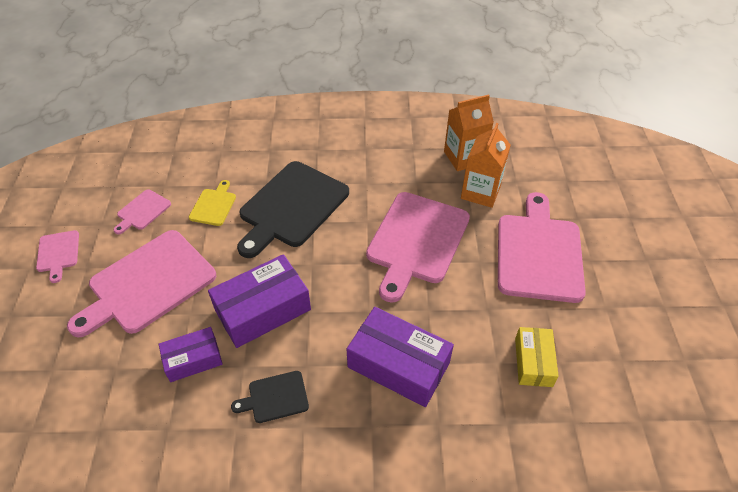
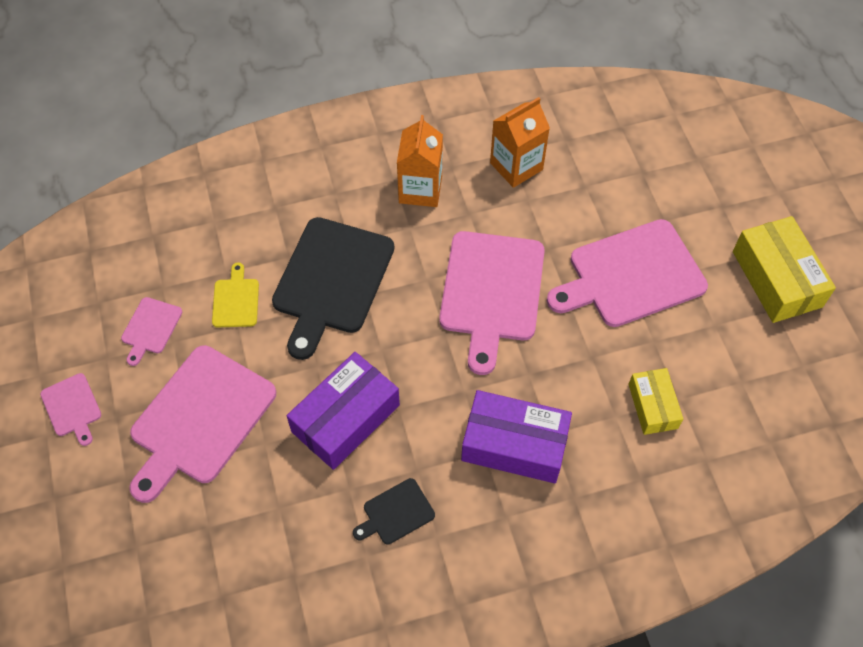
camera: 15 degrees left, 10 degrees up
(193, 359) = (290, 494): purple box -> none
(480, 192) = (547, 210): orange carton -> orange carton (420, 189)
(539, 253) = (631, 275): pink cutting board -> pink cutting board turned 105 degrees counterclockwise
(670, 282) = (776, 279): none -> yellow box

